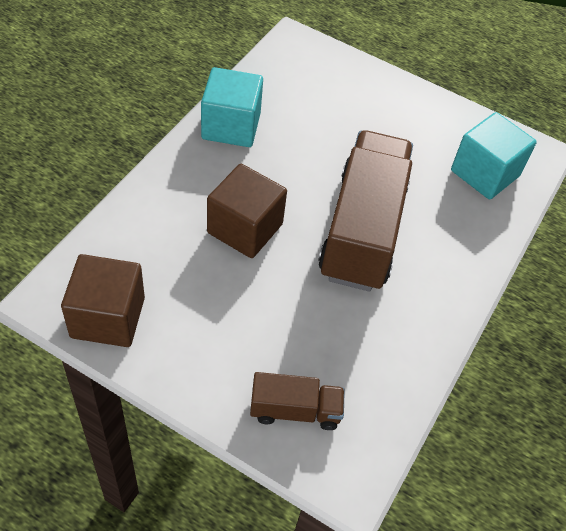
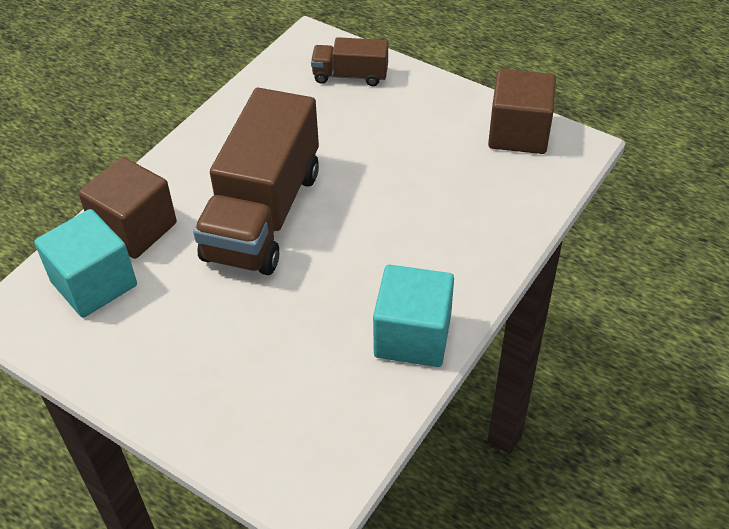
camera: 170 degrees left, 5 degrees down
(245, 228) = (393, 212): brown cube -> brown cube (135, 228)

